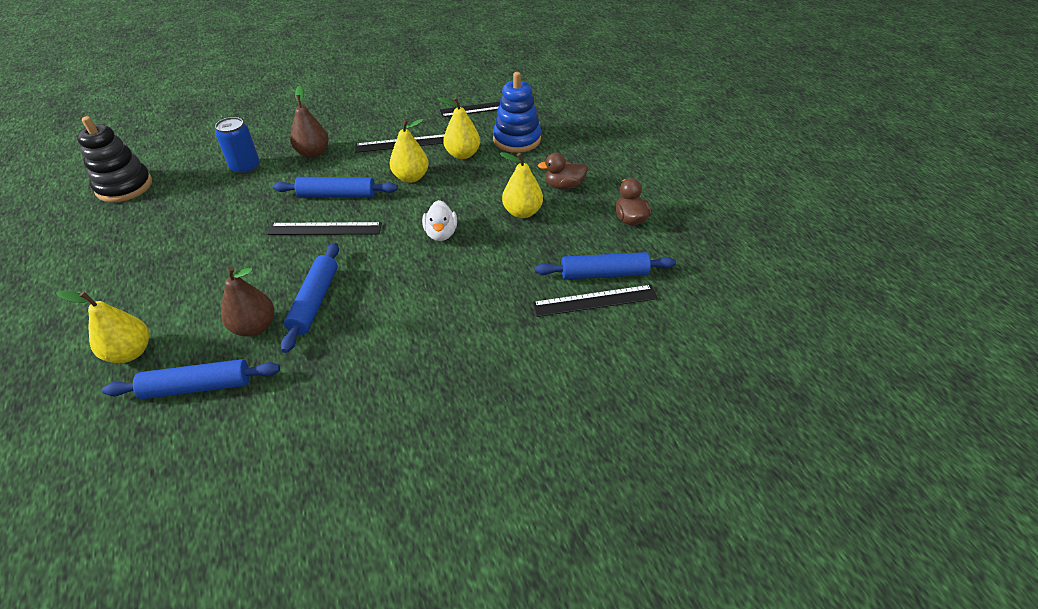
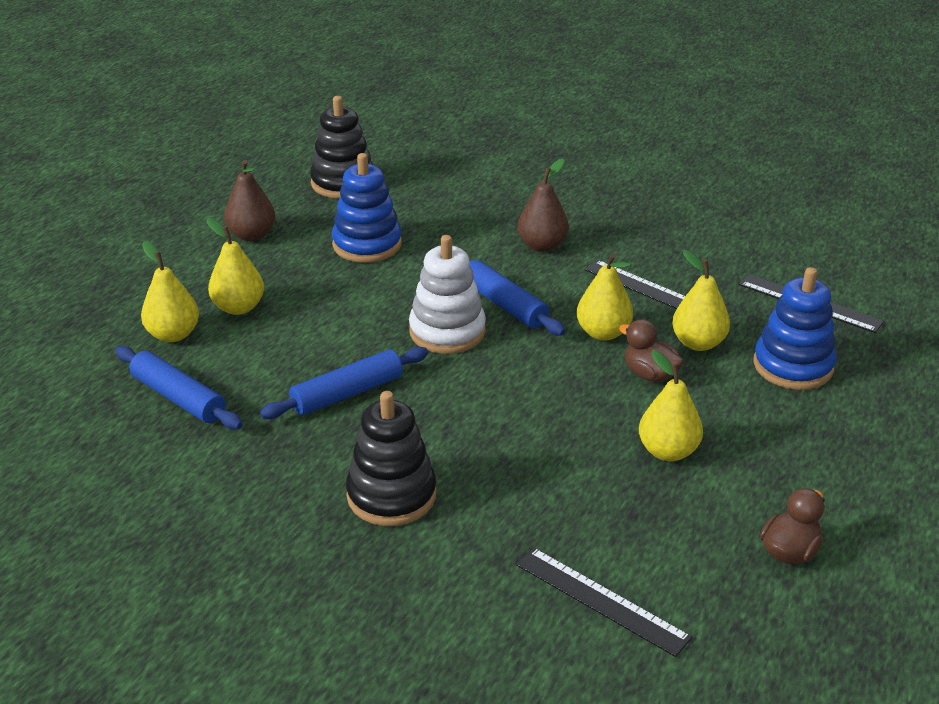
camera: 50 degrees right, 10 degrees down
(158, 303) = (238, 307): none -> yellow pear
(198, 212) = (367, 244): none -> blue stacking toy
(245, 167) = (461, 223): blue can -> none
(254, 327) = (275, 380): brown pear -> brown pear (252, 235)
(325, 229) = (447, 331): black ruler -> white stacking toy
(424, 334) = (391, 495): none -> black stacking toy
(441, 234) = (547, 412): white duck -> none
(563, 186) = (766, 456): brown duck -> brown duck (649, 374)
(604, 273) = (657, 583): blue rolling pin -> none

